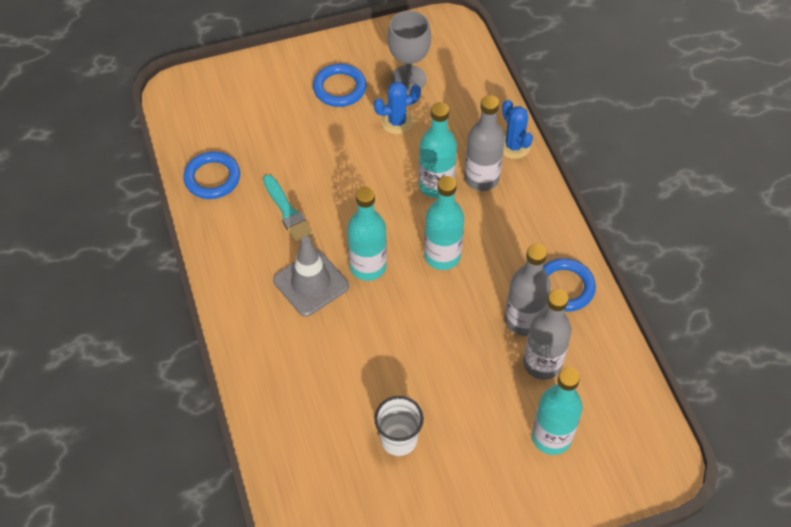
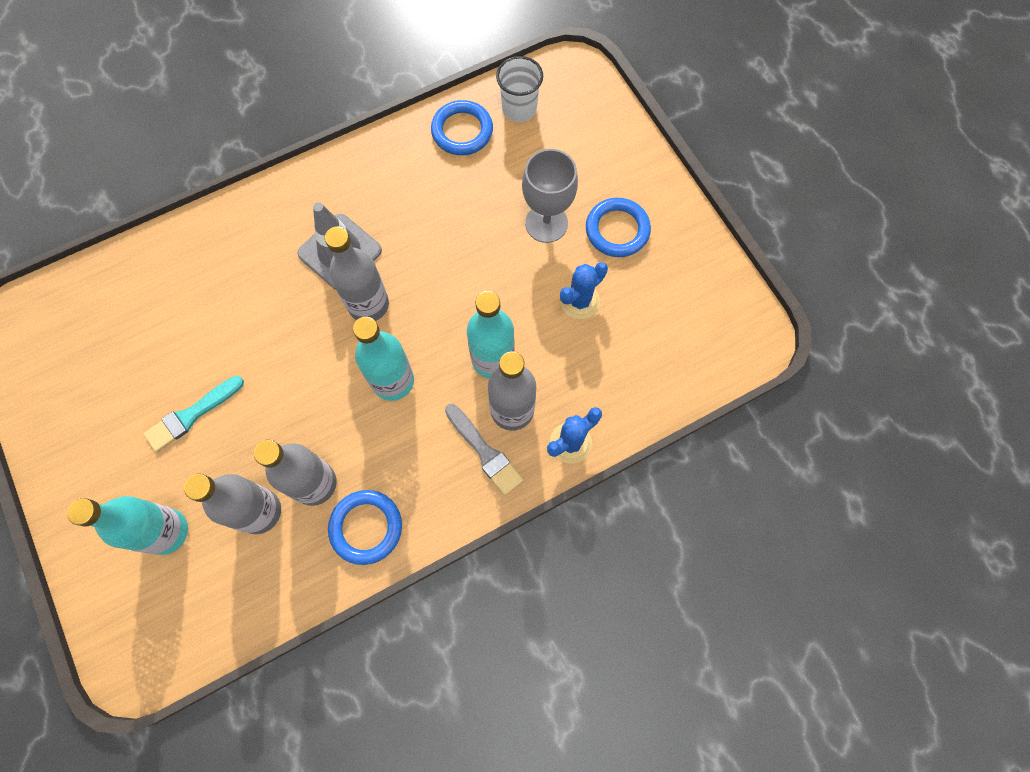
camera: 80 degrees right, 15 degrees up
(287, 211) = (429, 211): turquoise brush -> turquoise brush (192, 415)
(368, 266) = (368, 304): turquoise bottle -> grey bottle
(397, 122) = (579, 301): blue cactus -> blue cactus turned 75 degrees clockwise
(398, 439) = (158, 371): white cup -> white cup (519, 109)
(408, 79) = (651, 303): grey goblet -> grey goblet (546, 223)
(513, 201) = (484, 452): none -> grey brush

